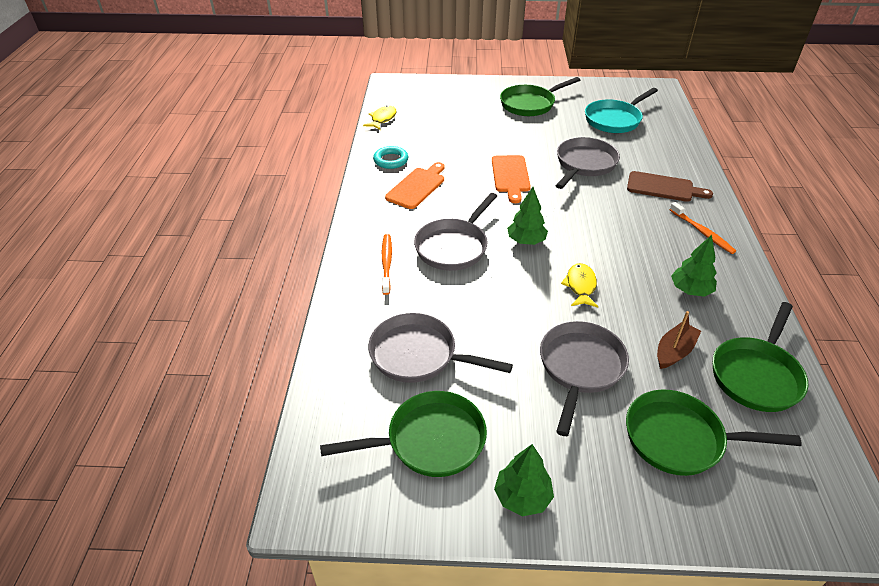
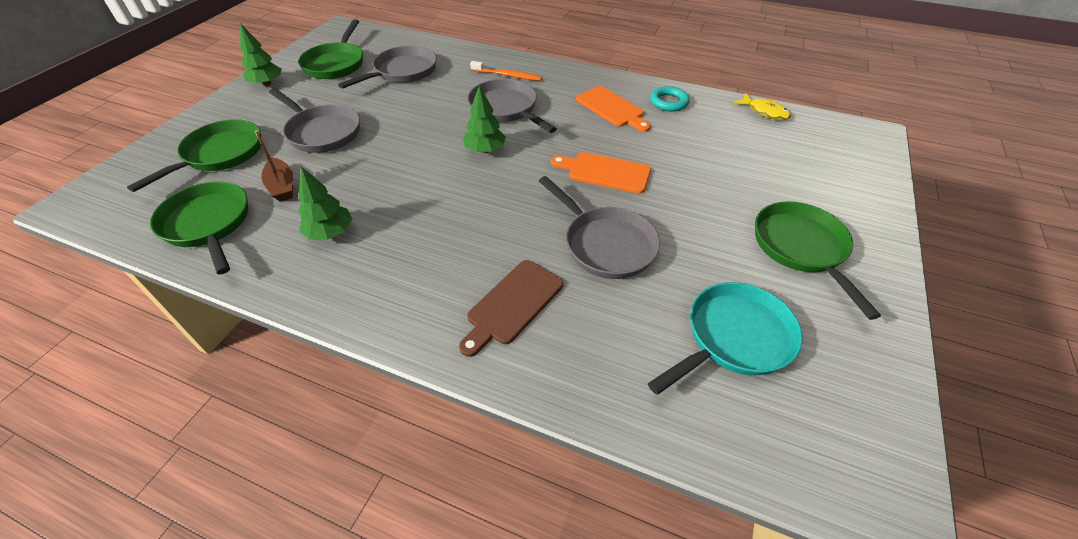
camera: 110 degrees right, 5 degrees up
(580, 286) = (400, 162): yellow fish -> none
(614, 120) = (733, 338): turquoise pan -> turquoise pan turned 75 degrees clockwise
(702, 232) = (401, 295): orange toothbrush -> none

